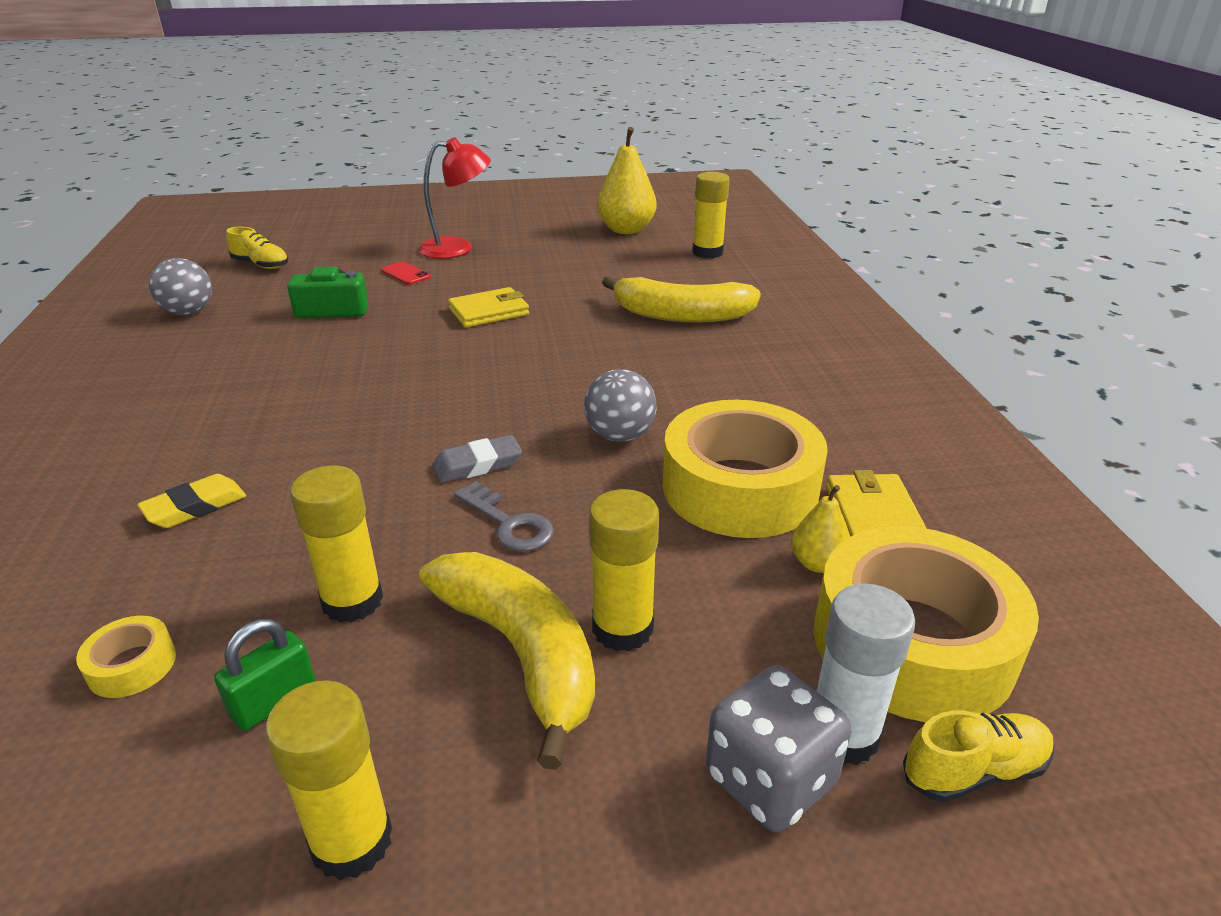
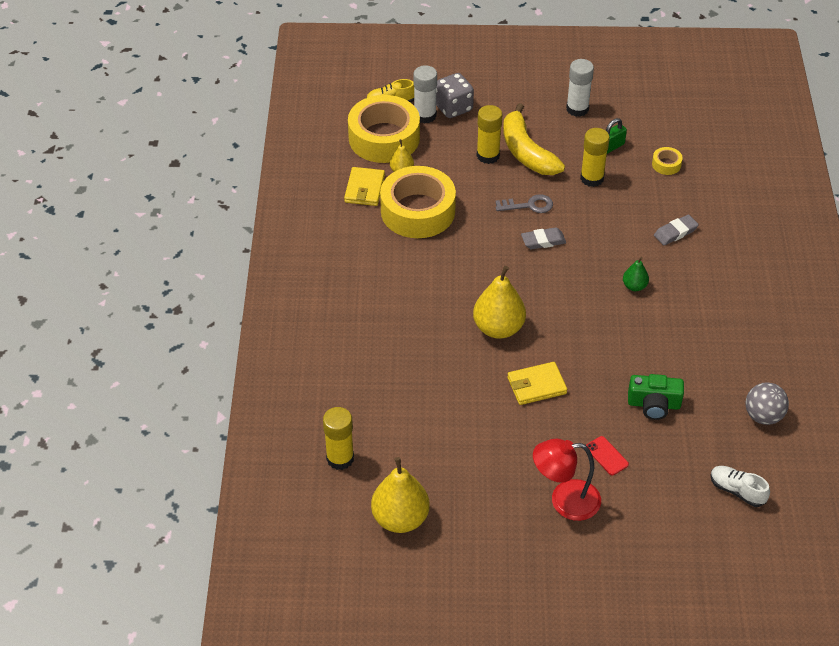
camera: 170 degrees left, 15 degrees up
(195, 507) = (675, 232): yellow eraser -> grey eraser
(261, 265) = (737, 491): yellow shoe -> white shoe
(317, 418) = (634, 286): none -> green pear
(352, 841) = (577, 109): yellow glue stick -> white glue stick
(509, 523) = (529, 205): grey key -> grey key turned 120 degrees clockwise
(547, 354) = (498, 328): none -> yellow pear
(620, 436) = (467, 251): grey ball -> none
(681, 315) = (397, 361): yellow banana -> none

